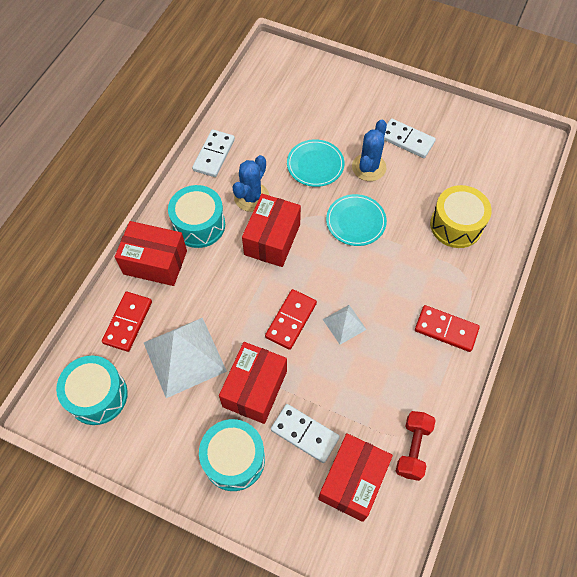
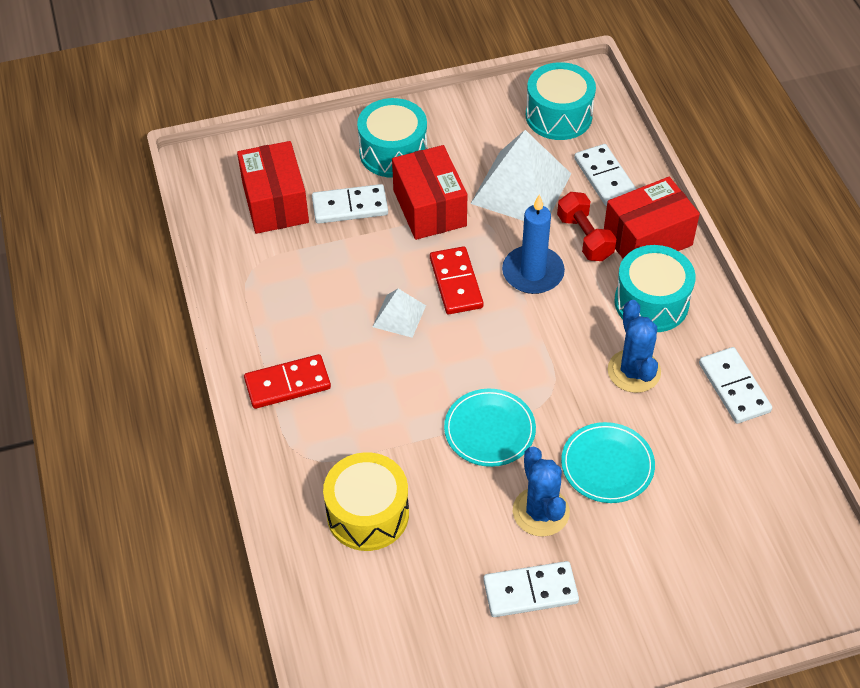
camera: 140 degrees right, 10 degrees down
(128, 322) = (605, 177): red domino -> white domino
(241, 292) = (533, 272): none -> blue candle
(272, 239) = (559, 343): red box -> none
(413, 448) = (240, 260): red dumbbell -> red dumbbell (584, 237)

